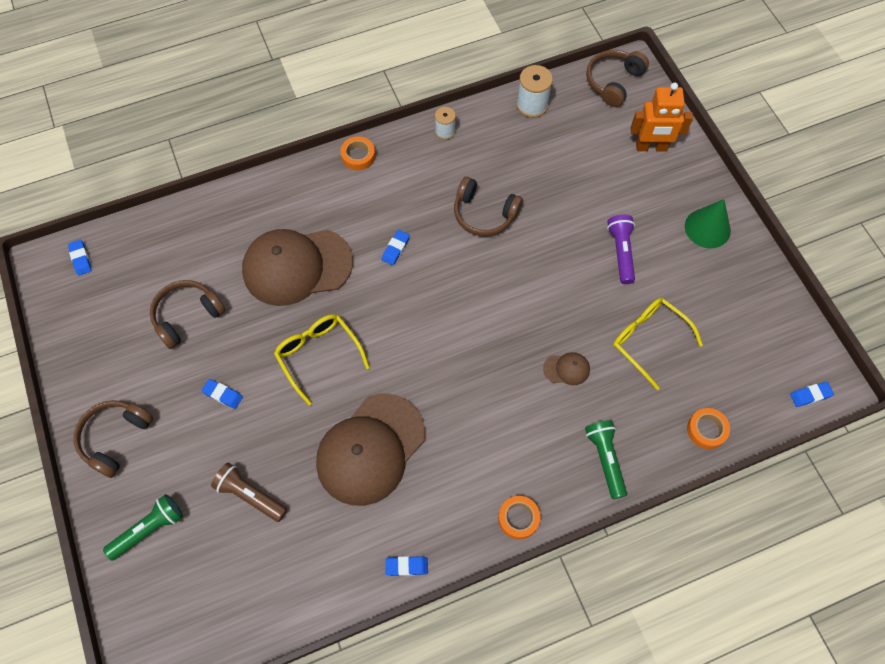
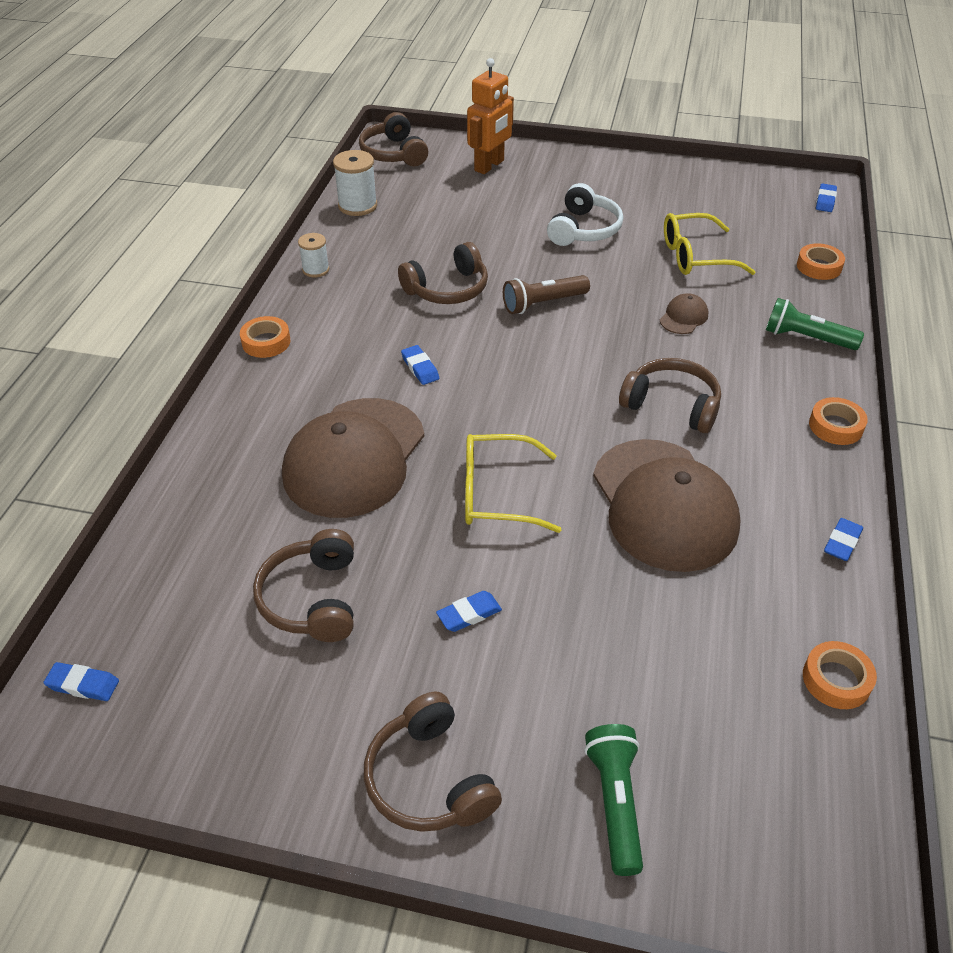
camera: 55 degrees left, 20 degrees down
(250, 495) = (644, 652): brown flashlight -> brown flashlight (543, 303)
(293, 606) = (836, 680): none -> orange tape
(466, 408) = (672, 405): none -> brown headphones
(621, 252) = (584, 229): purple flashlight -> white headphones
(707, 228) = (608, 176): green cone -> none

